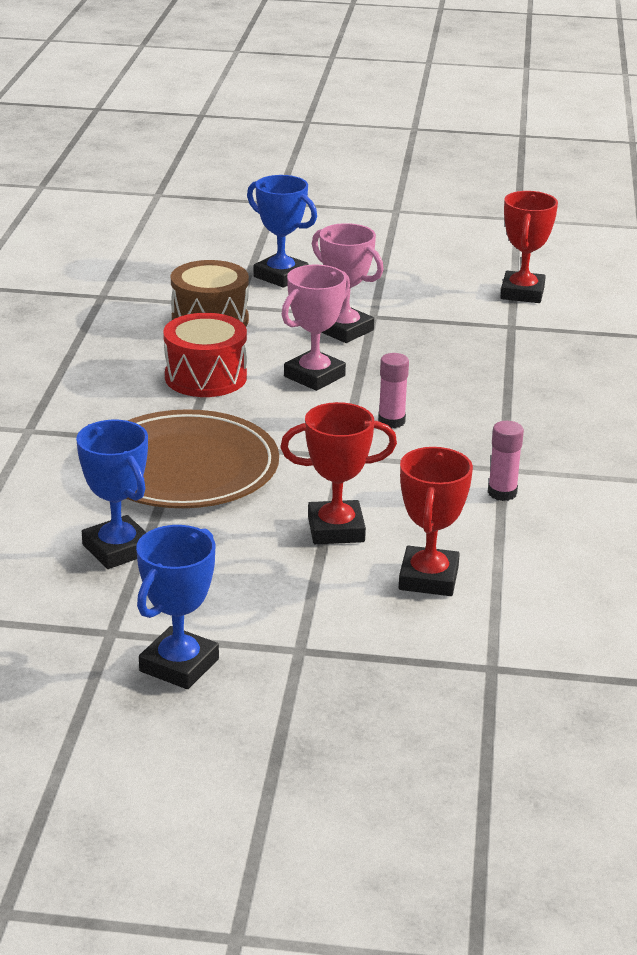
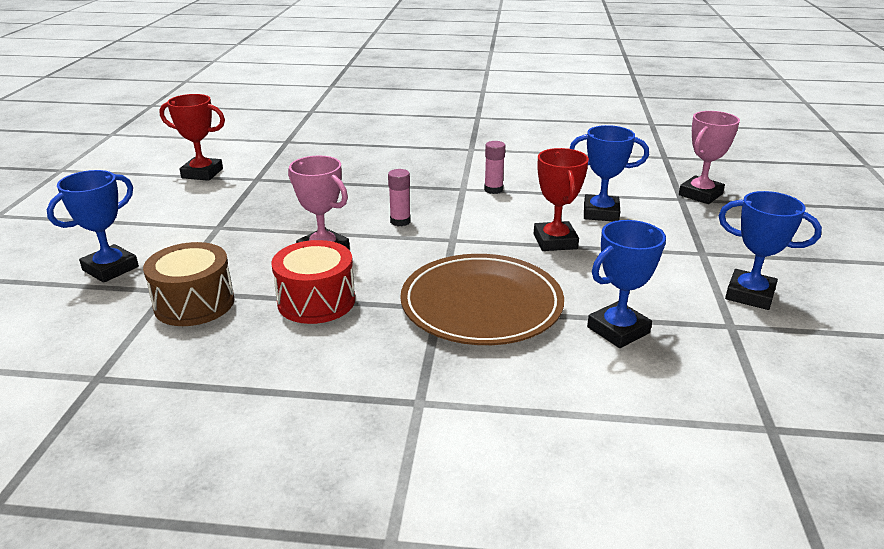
camera: 90 degrees left, 0 degrees up
(344, 330) = (241, 238): pink trophy -> pink trophy (700, 194)
(428, 578) = (601, 213): red trophy -> blue trophy

